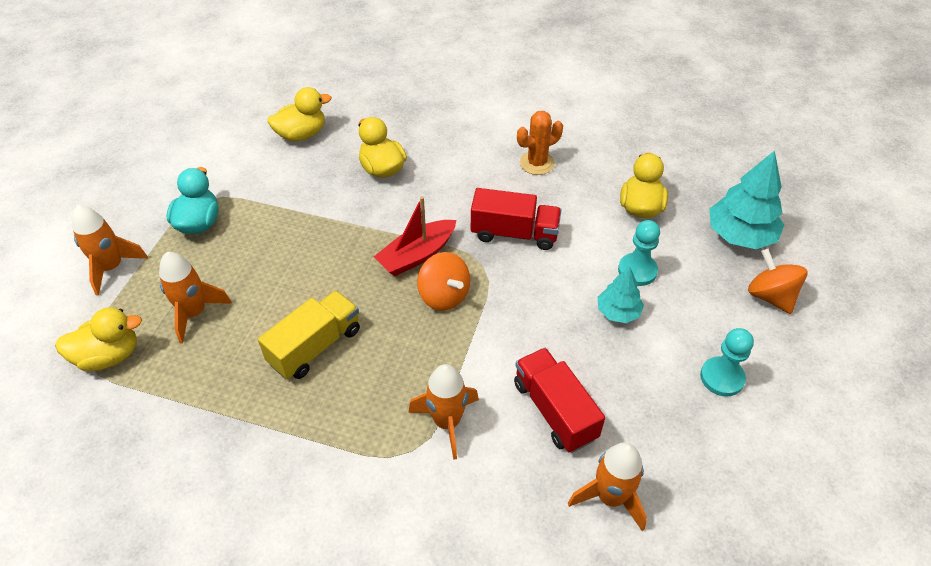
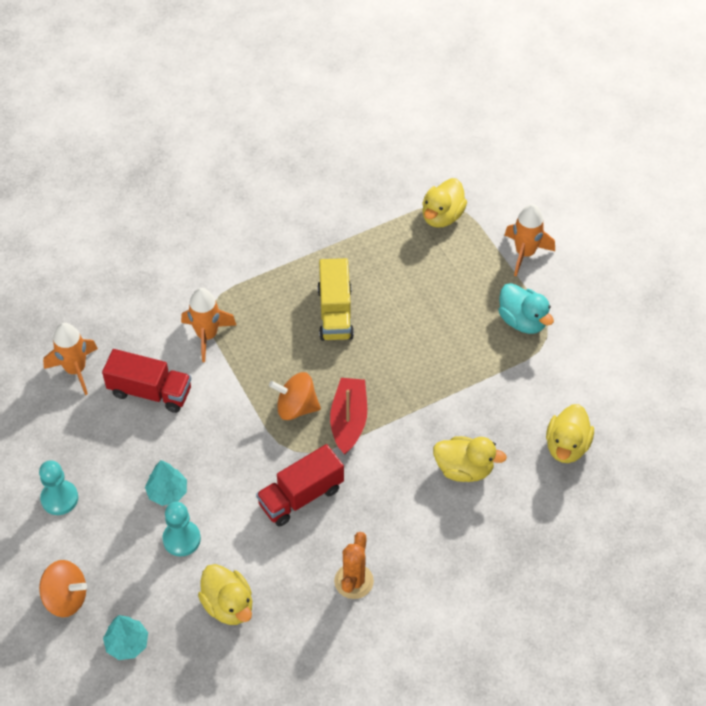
camera: 135 degrees right, 5 degrees up
(194, 313) = (433, 272): orange rocket -> none
(740, 235) = (127, 644): turquoise tree -> turquoise tree, size x0.59

